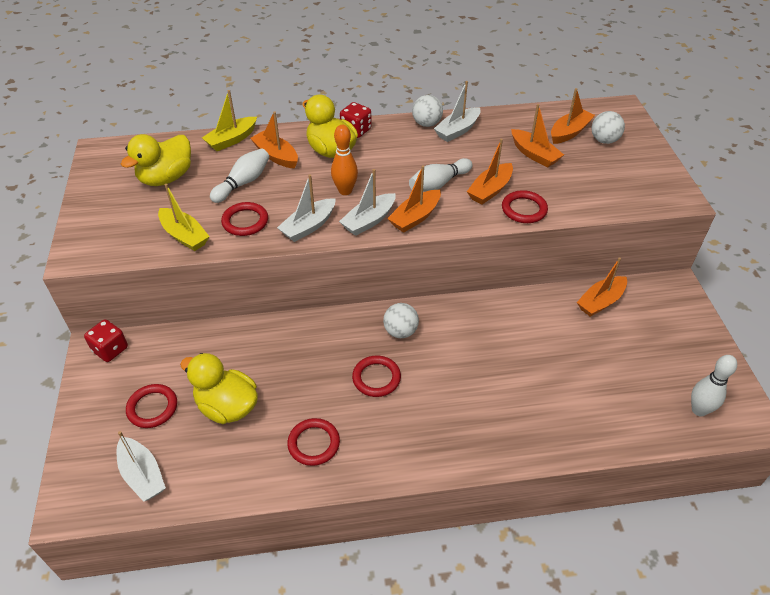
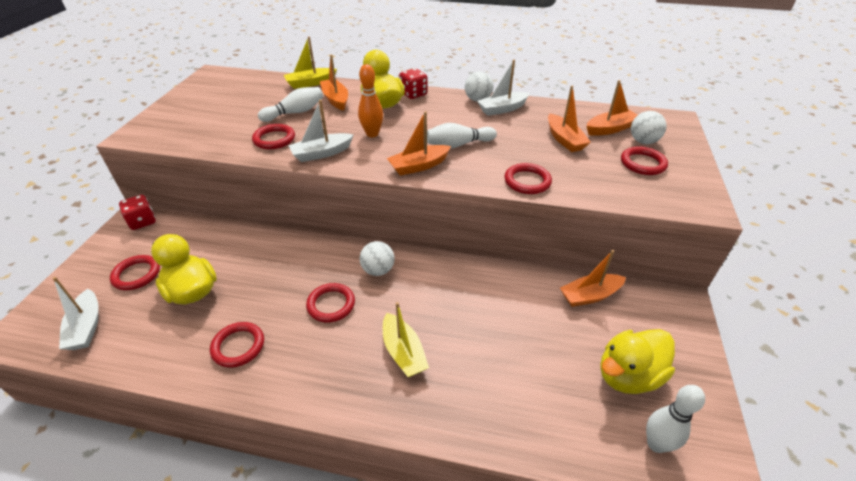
camera: 20 degrees right, 5 degrees down
(166, 178) = (241, 99): yellow duck -> yellow duck (628, 375)
(184, 236) = (220, 139): yellow boat -> yellow boat (403, 352)
(369, 221) = (376, 160): white boat -> none
(490, 190) = (503, 159): orange boat -> none
(614, 165) = (643, 163): none -> red ring

